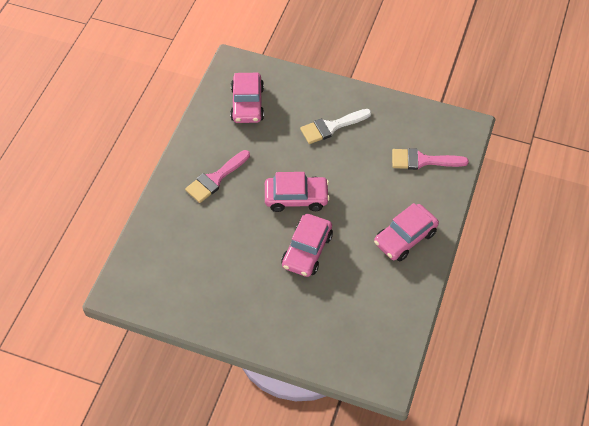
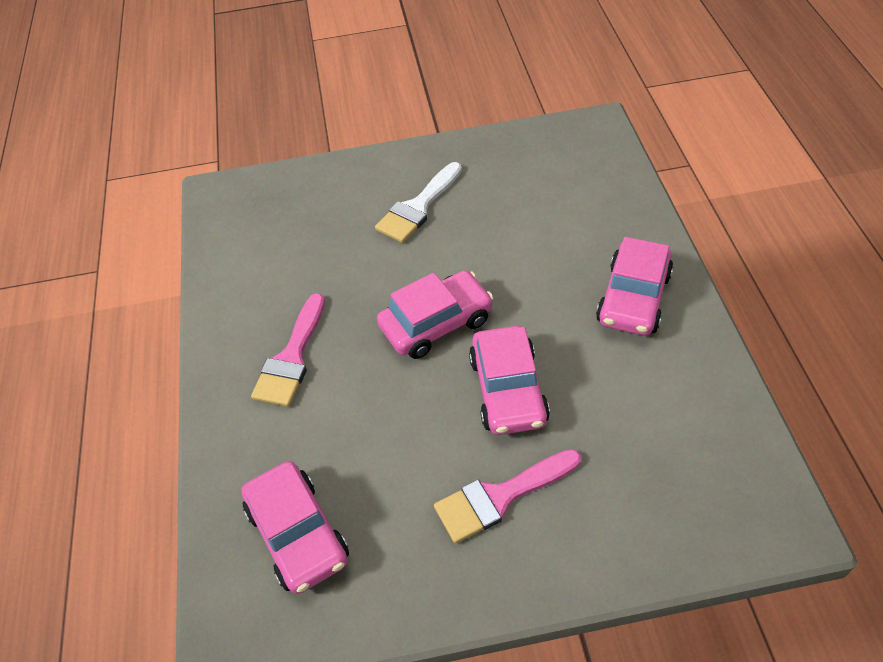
camera: 25 degrees left, 5 degrees down
(247, 104) = (274, 234): pink car -> pink car (297, 534)
(423, 160) = (575, 190): pink brush -> pink brush (500, 497)

